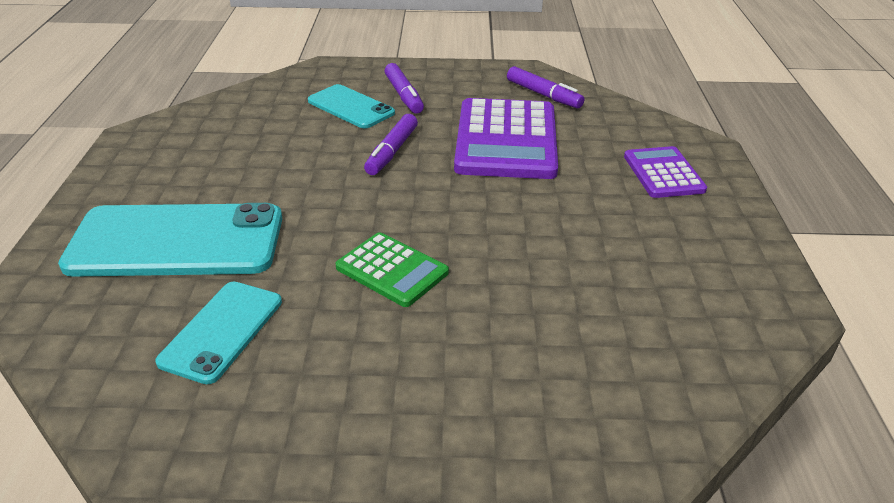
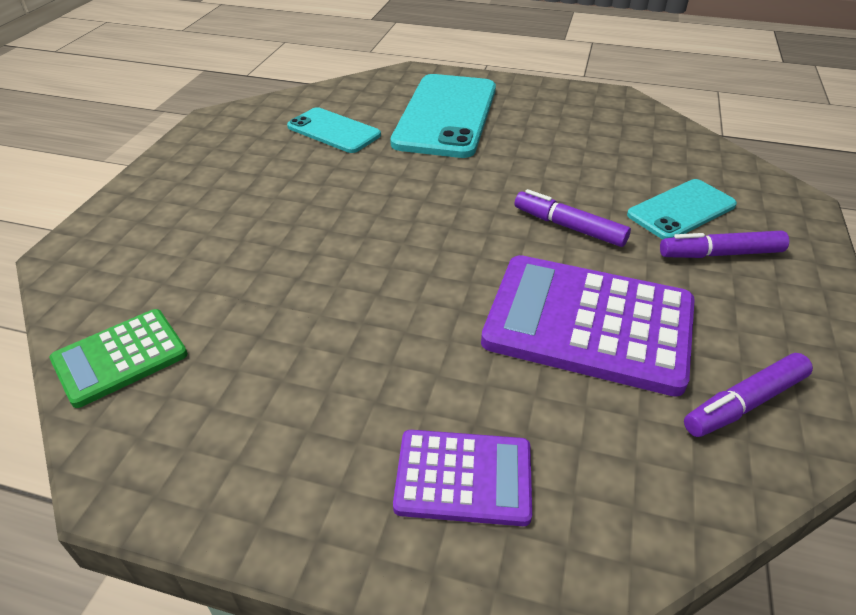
camera: 105 degrees right, 5 degrees up
(392, 270) = (361, 203): green calculator -> green calculator (120, 357)

